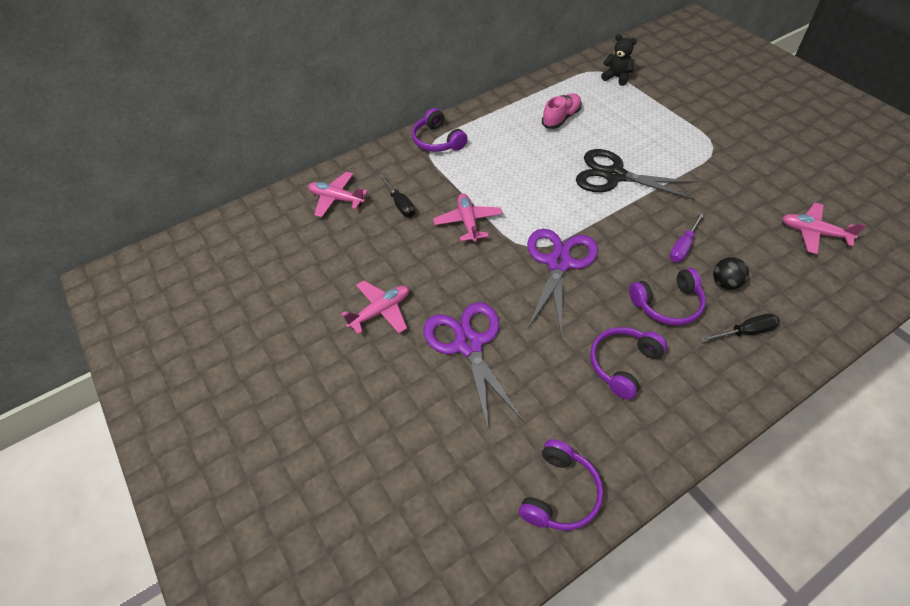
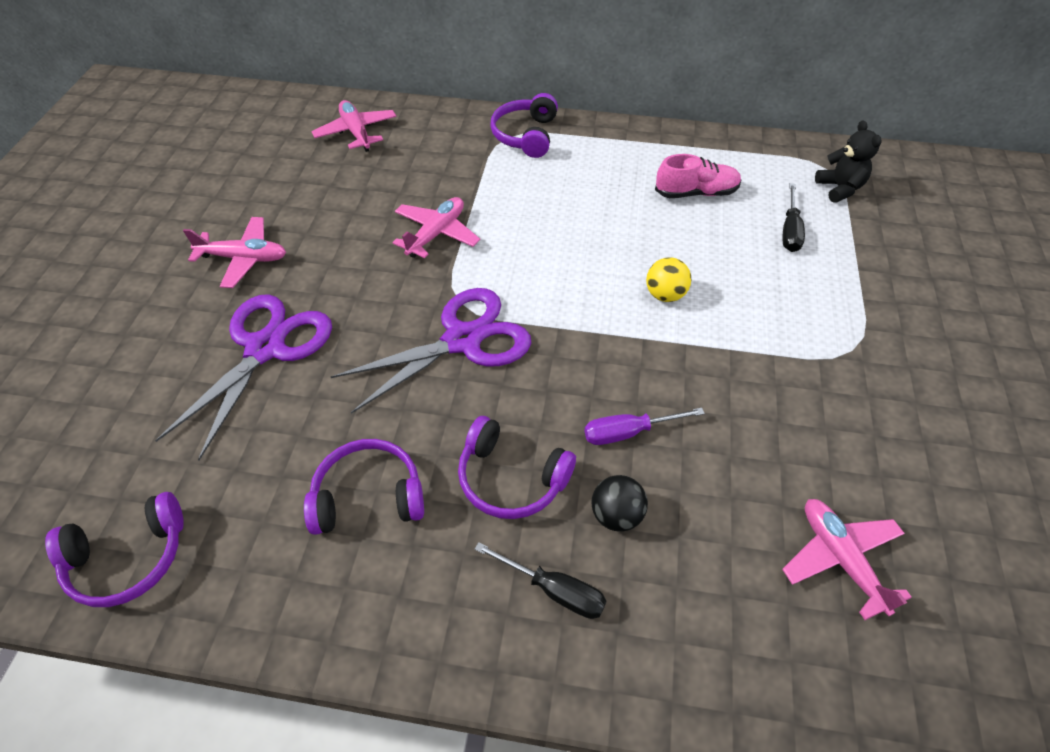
camera: 40 degrees right, 0 degrees up
(400, 204) = (402, 173): black screwdriver -> black screwdriver (790, 230)
(614, 176) = (665, 295): black scissors -> yellow ball

